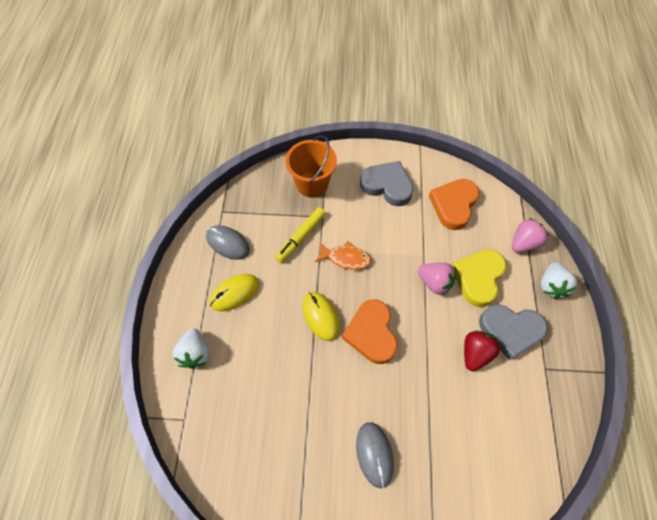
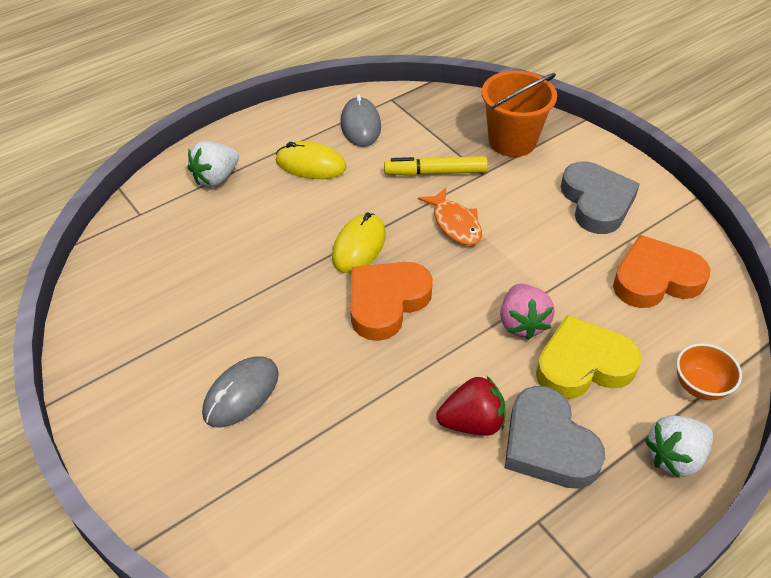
camera: 50 degrees right, 15 degrees down
(523, 243) = (700, 386): pink strawberry -> orange bowl

